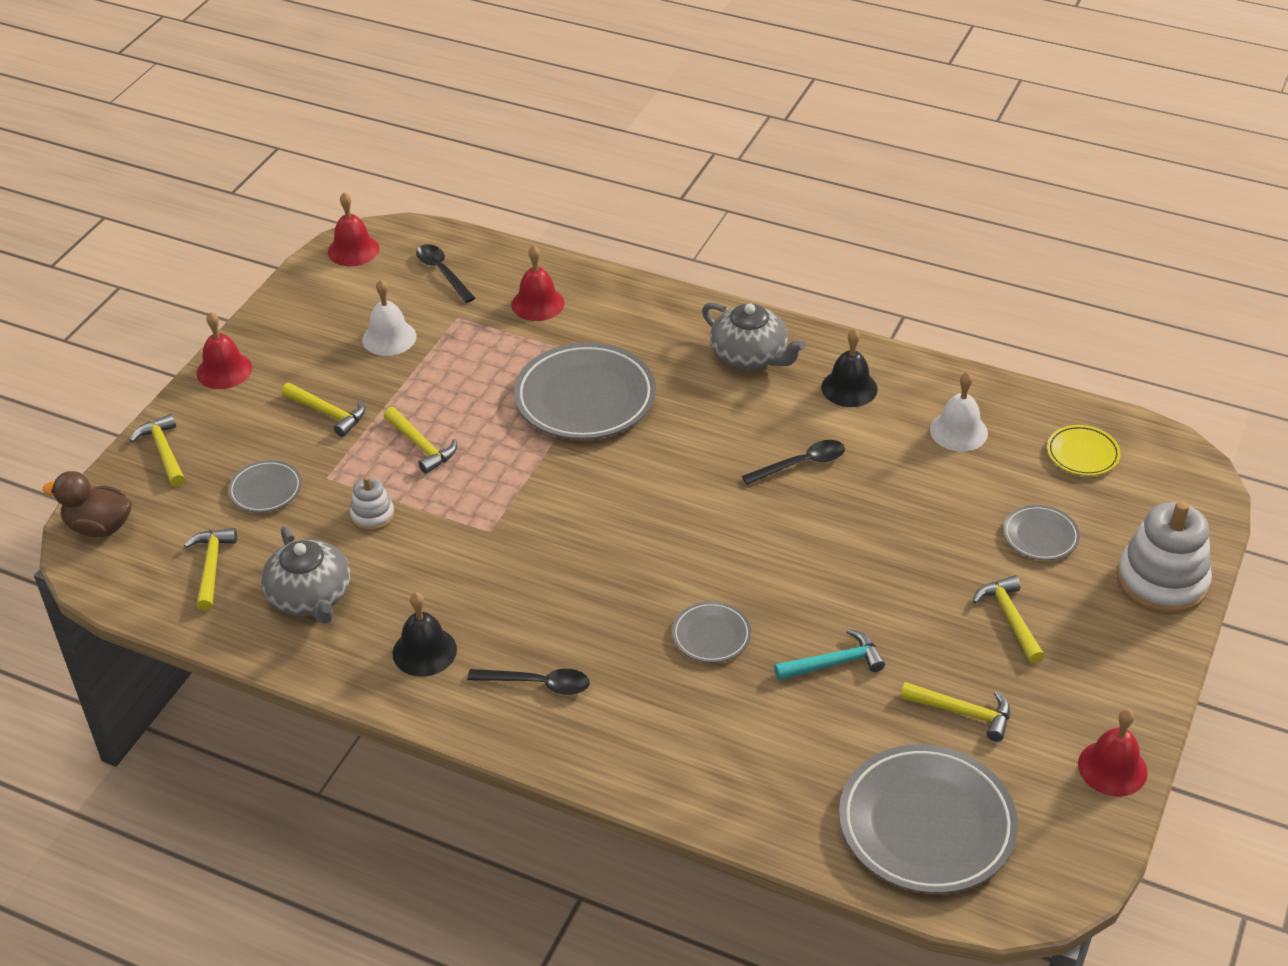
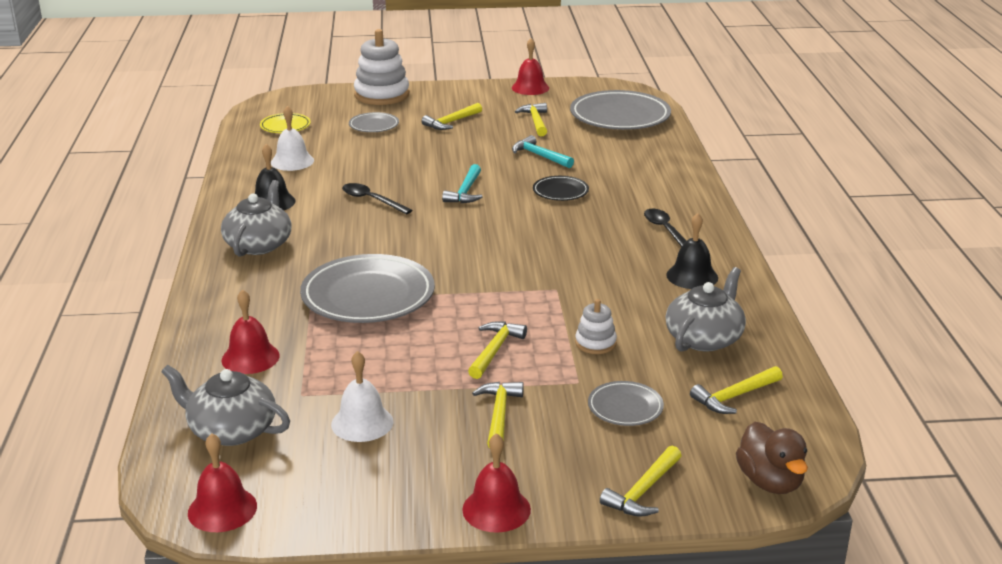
camera: 120 degrees left, 15 degrees down
(442, 272) = (231, 430): black spoon -> grey teapot
(711, 635) = (560, 192): grey plate -> black plate
(771, 549) = (465, 192): none -> turquoise hammer

